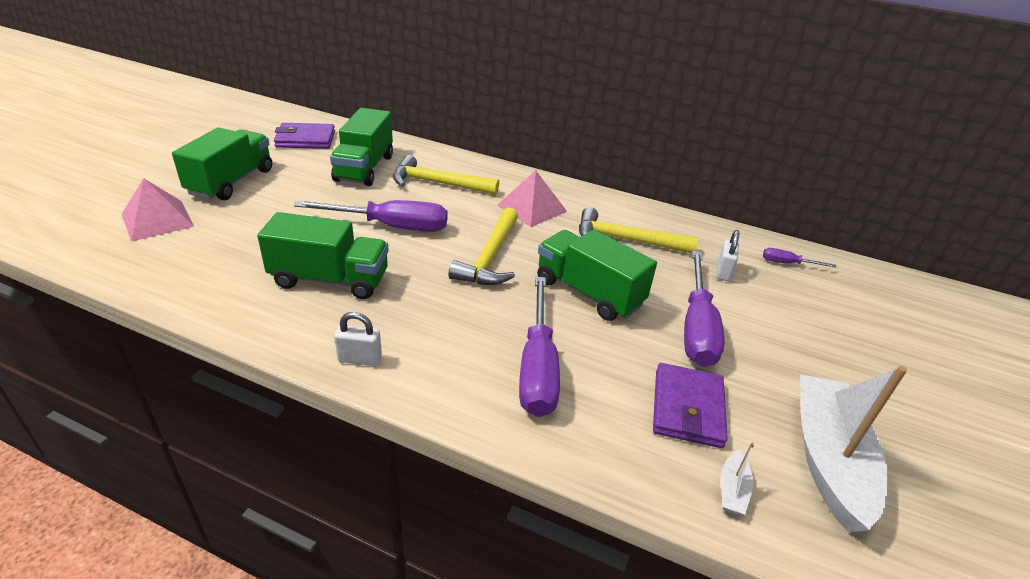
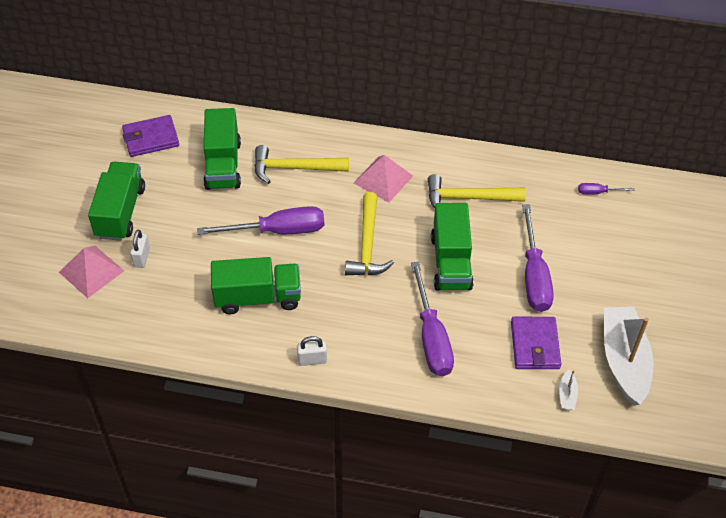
camera: 10 degrees left, 15 degrees up
(588, 293) = (451, 262): green truck -> green truck turned 120 degrees counterclockwise
(723, 272) = (548, 214): white padlock -> white padlock (142, 257)

